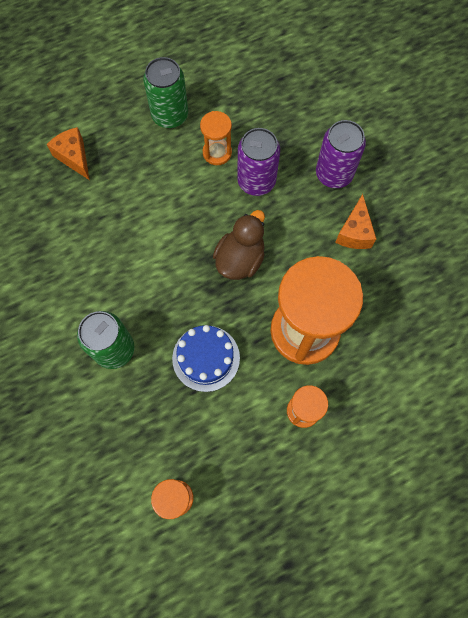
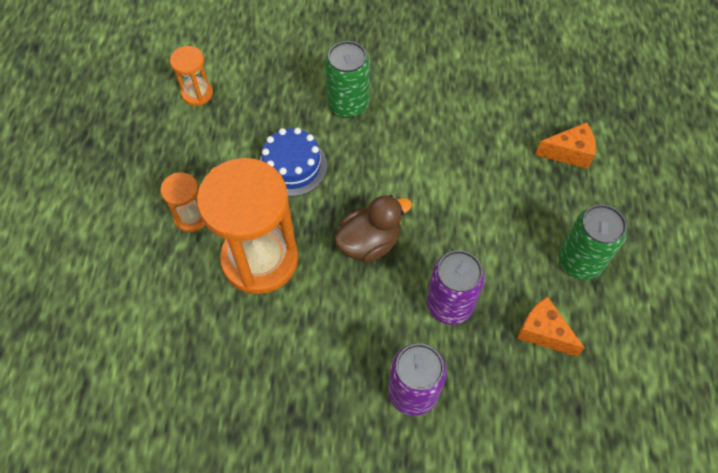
camera: 120 degrees right, 10 degrees down
(217, 153) = (507, 284): orange hourglass -> none
(240, 259) = (369, 242): brown duck -> brown duck turned 90 degrees counterclockwise
(354, 232) = (329, 370): orange cheese -> orange cheese (543, 332)

